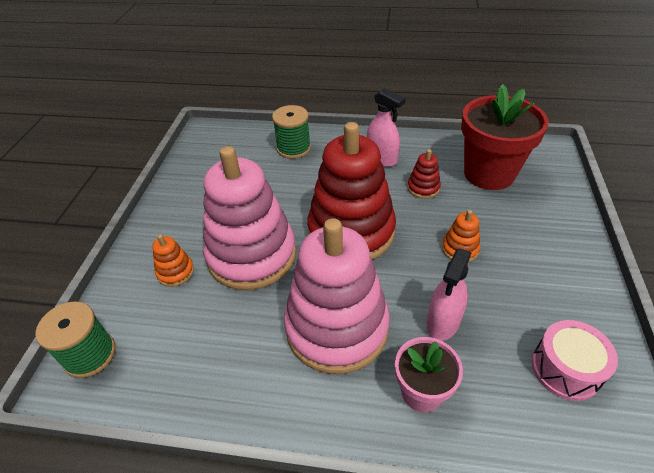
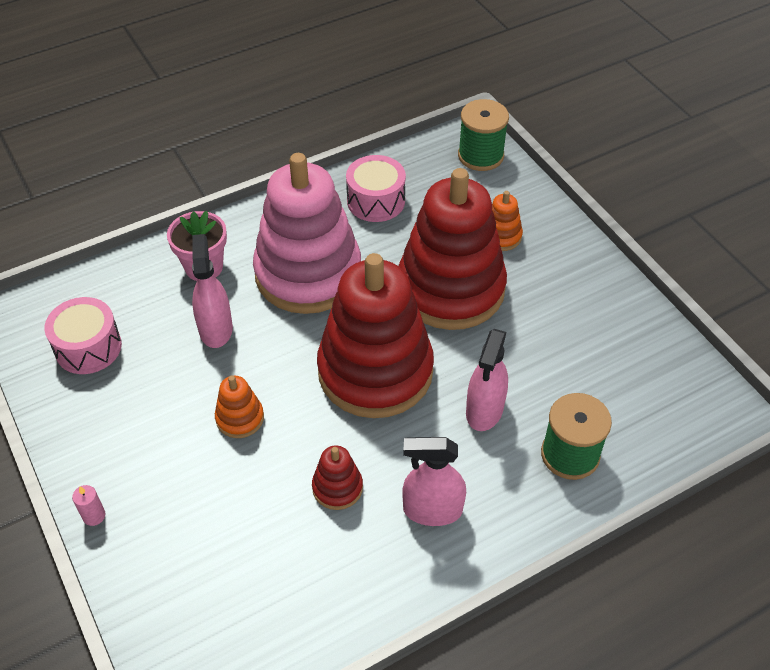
camera: 140 degrees right, 5 degrees up
(220, 365) = (376, 201): none -> pink drum
(252, 255) = (450, 289): pink stacking toy -> red stacking toy
(311, 183) = (484, 410): none -> pink spray bottle
(489, 174) = (262, 573): red flower pot -> none
(585, 241) = (94, 516): none -> pink candle

